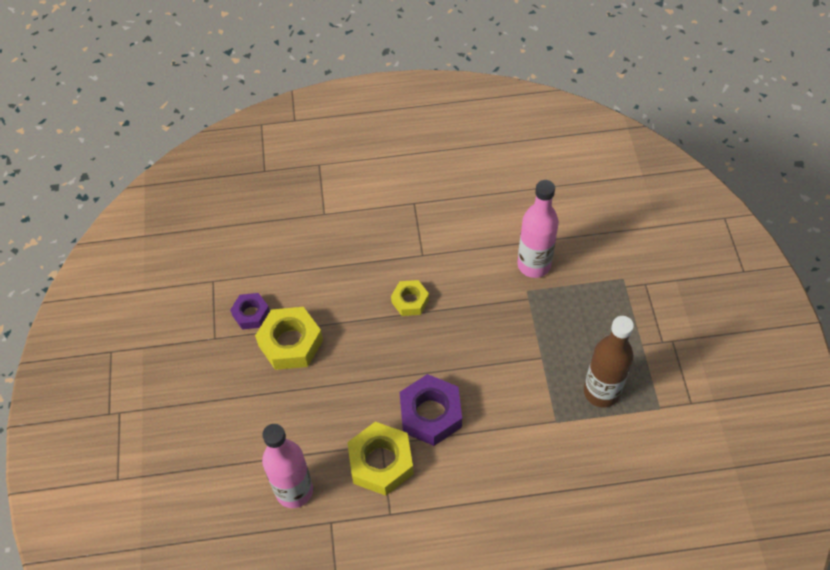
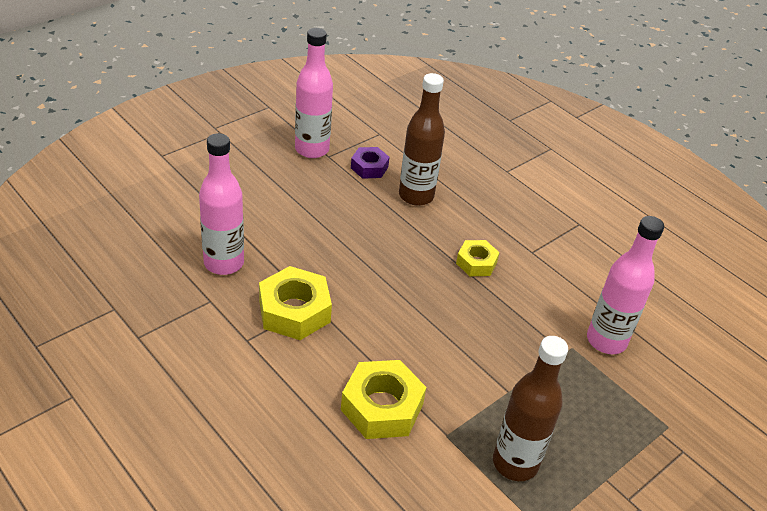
camera: 50 degrees right, 15 degrees down
(197, 347) = (312, 149): none -> pink bottle
(290, 343) = (363, 202): yellow nut -> yellow nut (382, 407)
(309, 299) = (416, 196): none -> brown bottle
(430, 414) = (372, 327): purple nut -> none

